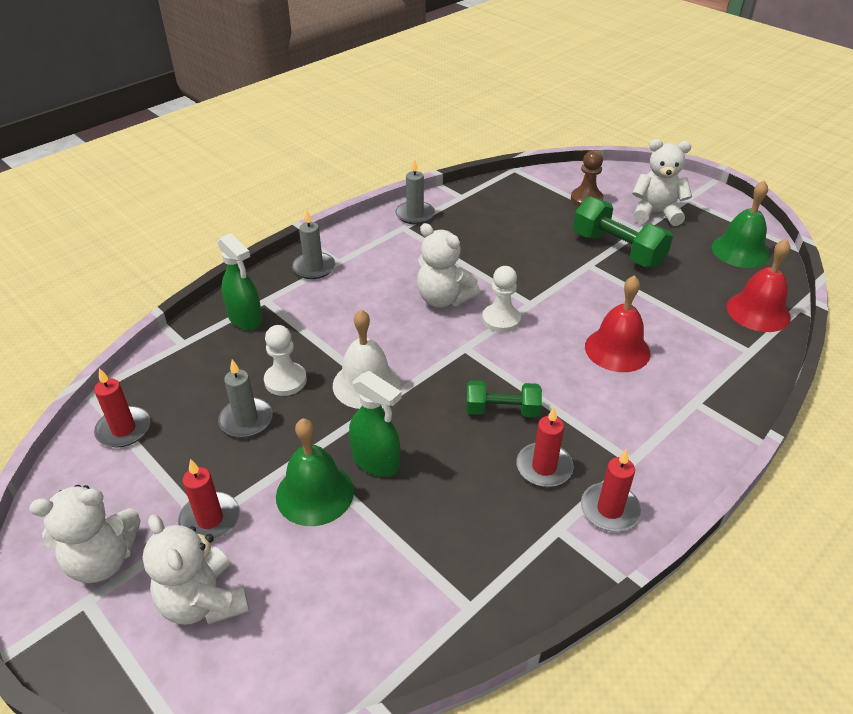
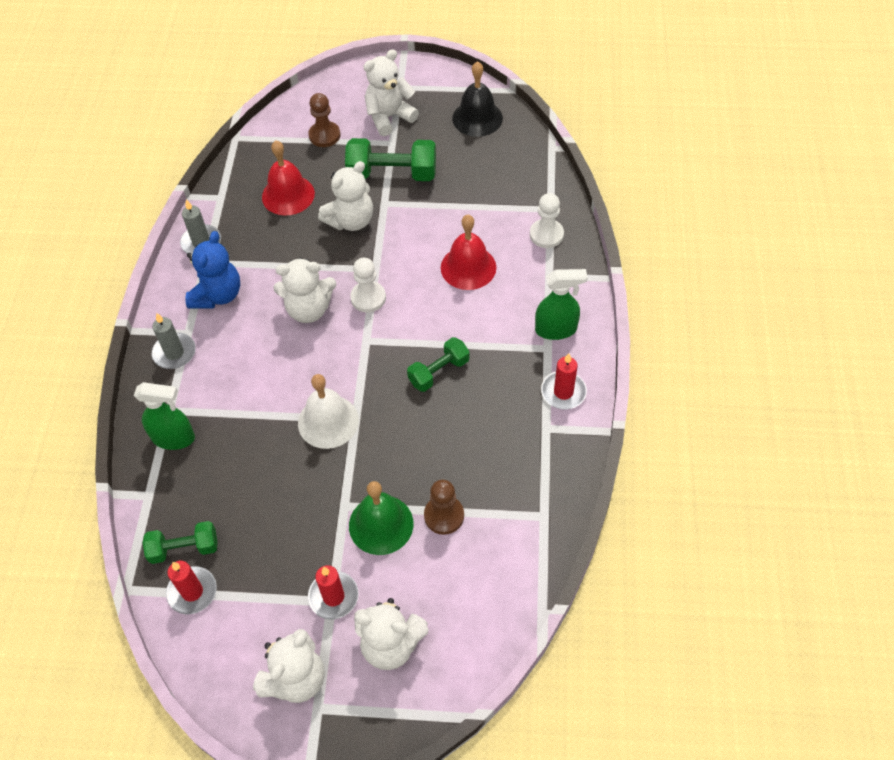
camera: 40 degrees left, 15 degrees up
(158, 395) = (184, 548): none -> green dumbbell
(246, 420) = (274, 514): grey candle -> none
(285, 380) = (267, 463): white pawn -> white pawn (546, 234)
(375, 530) = (444, 516): none -> brown pawn
(376, 461) = (396, 472): green spray bottle -> green spray bottle (556, 329)
(387, 251) = (217, 295): none -> blue teddy bear
(544, 467) = (502, 393): red candle -> none
(546, 261) = (351, 221): none -> white teddy bear
(740, 251) = (477, 118): green bell -> black bell
(758, 311) = (530, 169): red bell -> red bell (288, 195)

